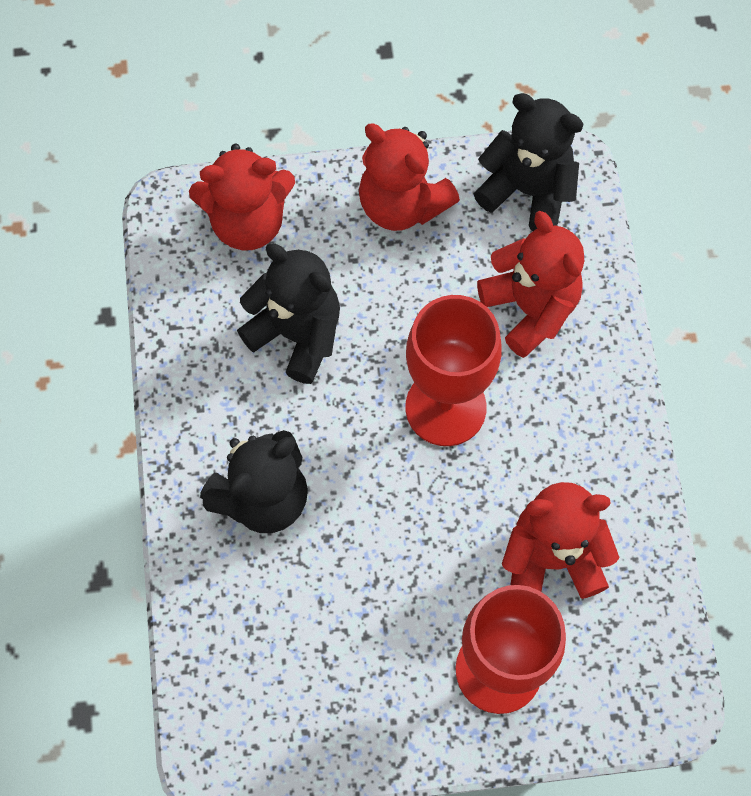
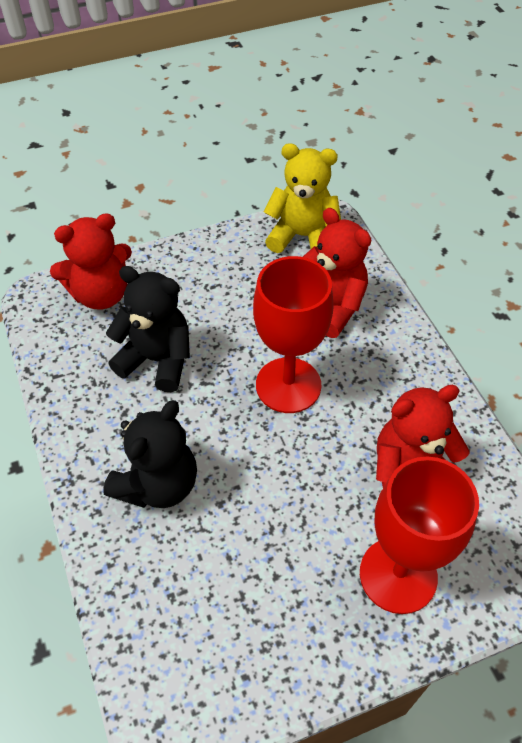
camera: 15 degrees left, 15 degrees down
(402, 204) = (214, 261): red teddy bear -> none
(527, 191) = (302, 236): black teddy bear -> yellow teddy bear

